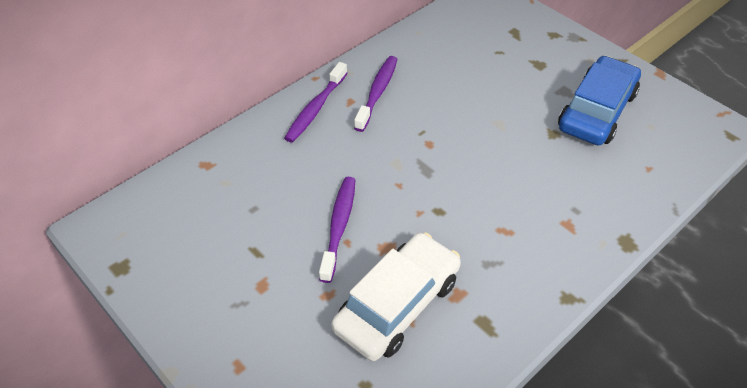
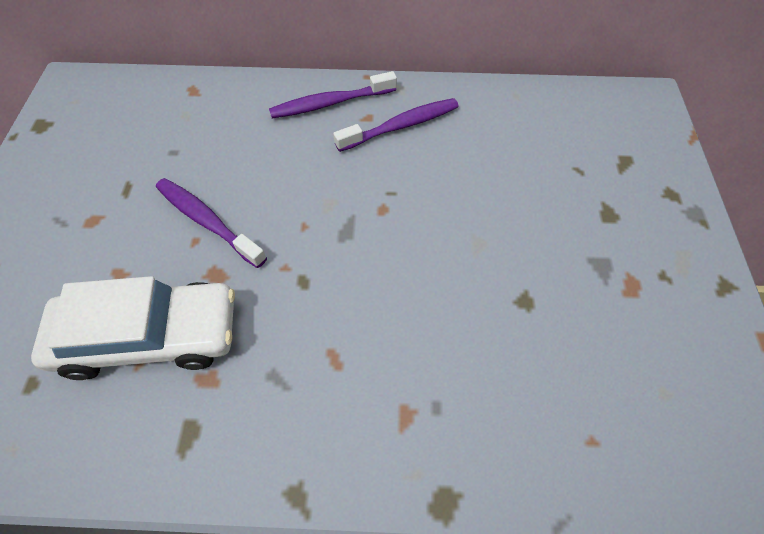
camera: 45 degrees right, 10 degrees up
(339, 226) = (207, 221): purple toothbrush -> purple toothbrush turned 105 degrees counterclockwise
(597, 111) = (612, 318): blue car -> none

